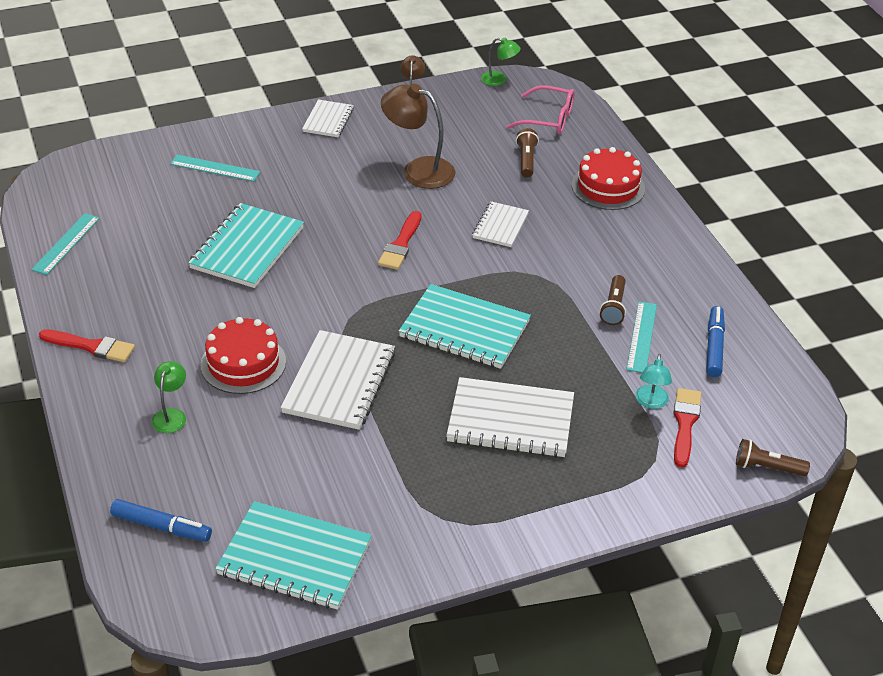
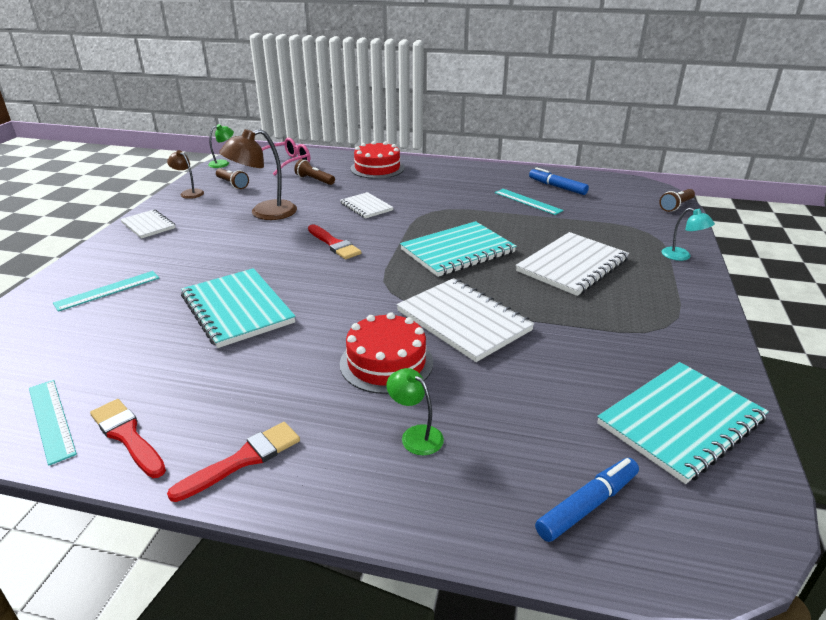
camera: 55 degrees left, 10 degrees down
(613, 307) = (491, 200): brown flashlight -> brown flashlight (232, 184)
(651, 402) = (592, 217): turquoise lamp -> turquoise lamp (681, 256)
(685, 424) = (620, 214): red brush -> red brush (127, 436)

